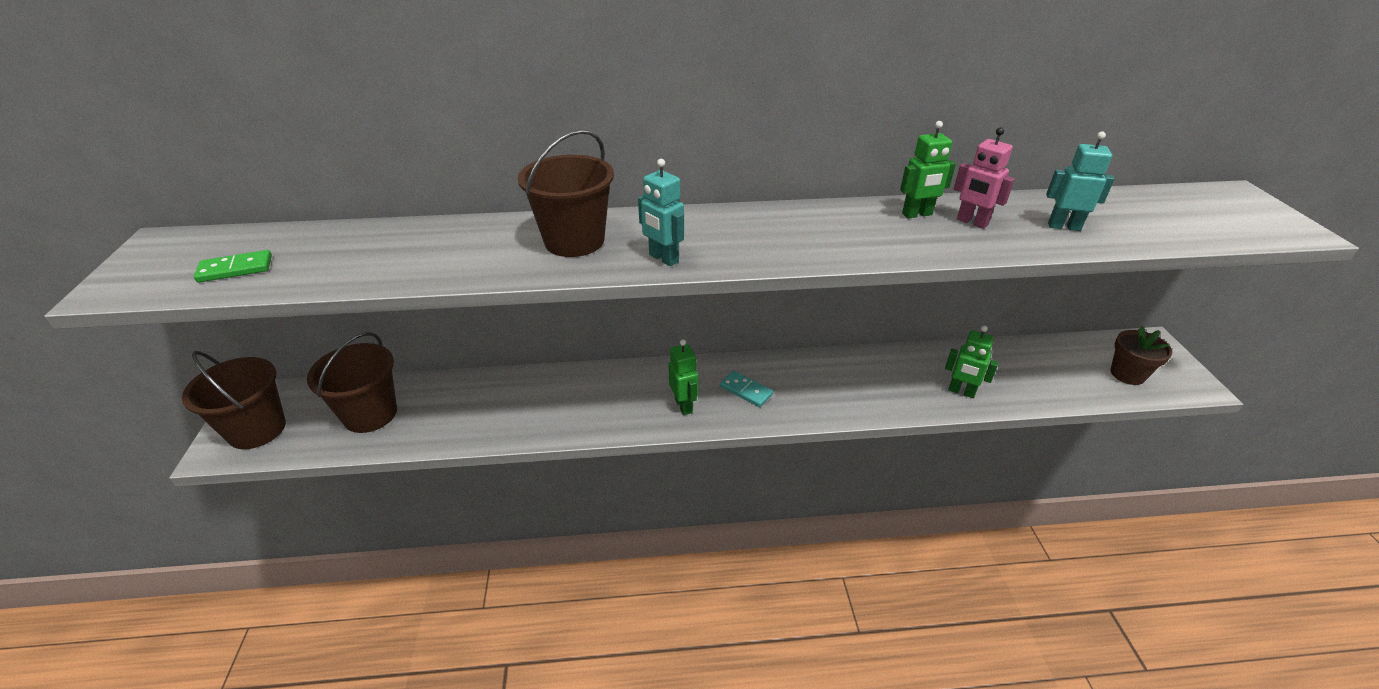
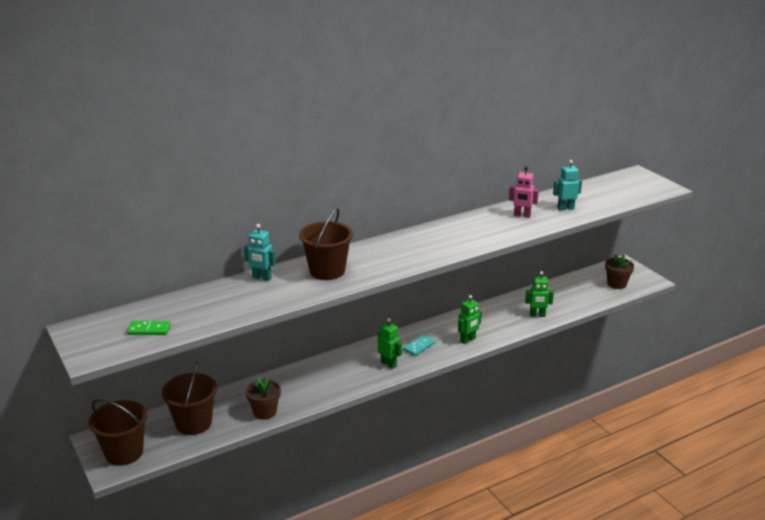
camera: 25 degrees left, 10 degrees down
(235, 269) = (149, 330): green domino -> green domino turned 45 degrees clockwise
(465, 428) = (265, 412): none -> brown flower pot
(663, 258) = (383, 268): turquoise robot -> turquoise robot (261, 278)
(746, 390) = (419, 347): turquoise domino -> turquoise domino turned 60 degrees counterclockwise
(917, 214) = (493, 217): green robot -> green robot (468, 340)

